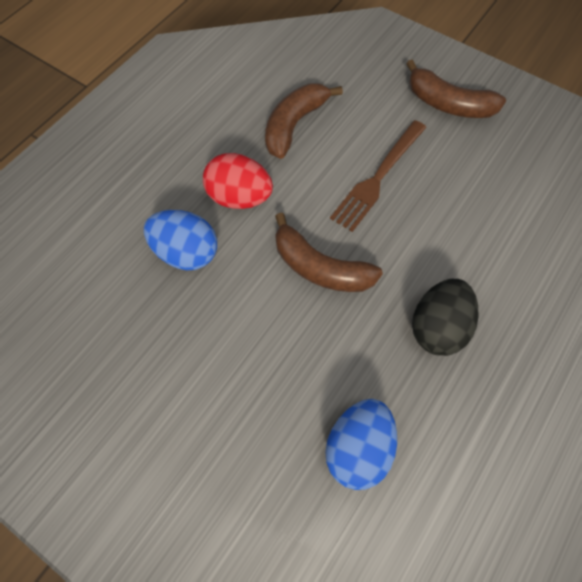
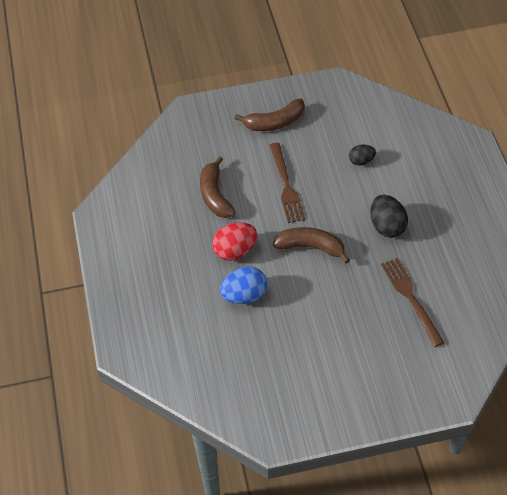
camera: 45 degrees left, 10 degrees down
(320, 268) = (311, 247): brown banana -> brown banana turned 150 degrees counterclockwise
(358, 449) = (411, 298): blue egg -> brown fork
(498, 224) = (361, 161): none -> black egg

